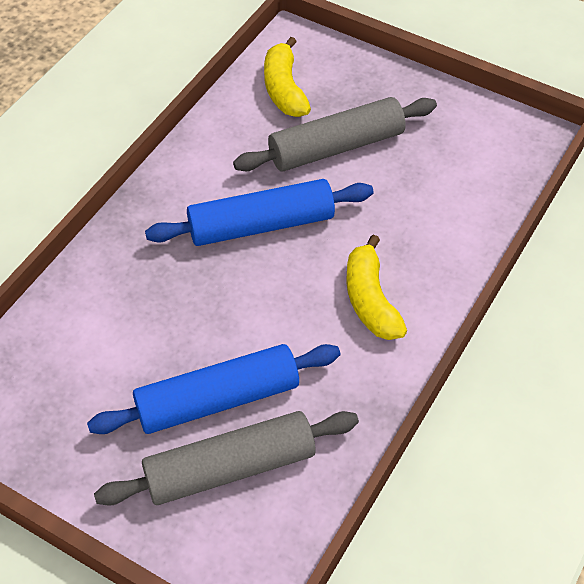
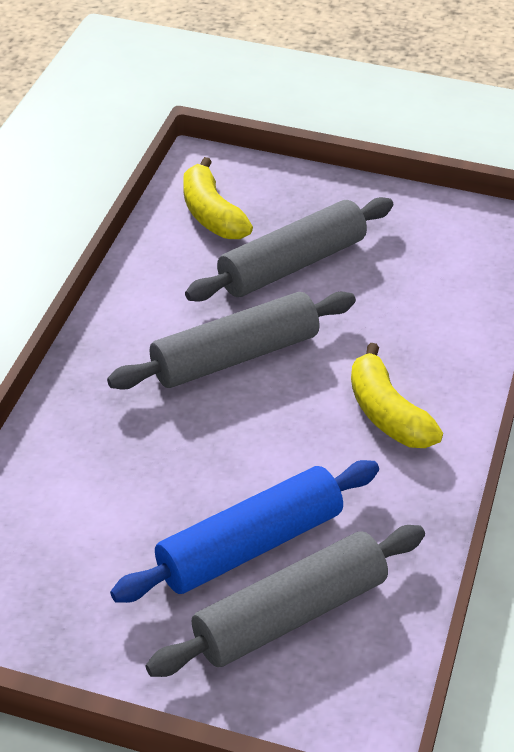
camera: 15 degrees left, 10 degrees down
(261, 225) = (235, 356): blue rolling pin -> grey rolling pin

